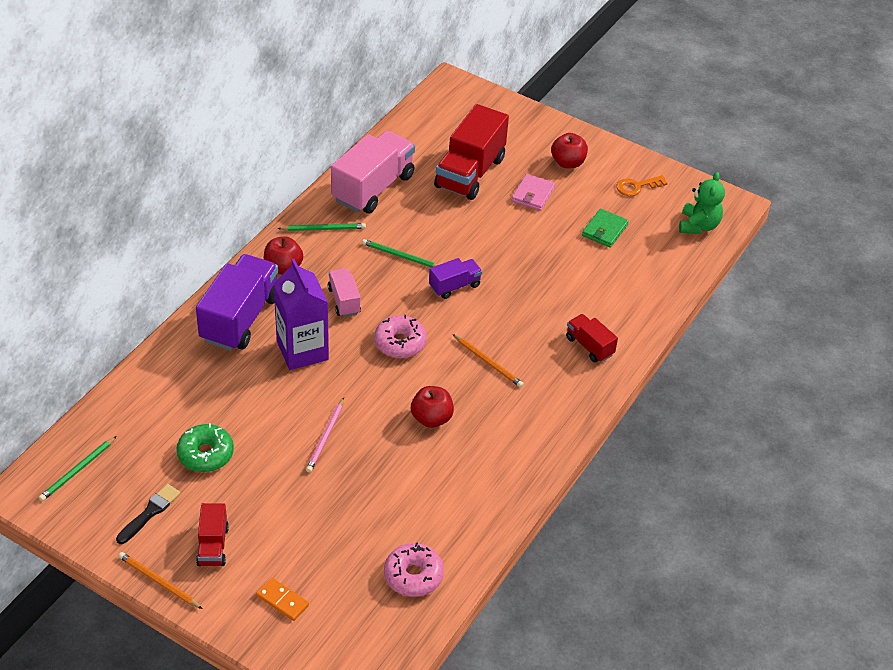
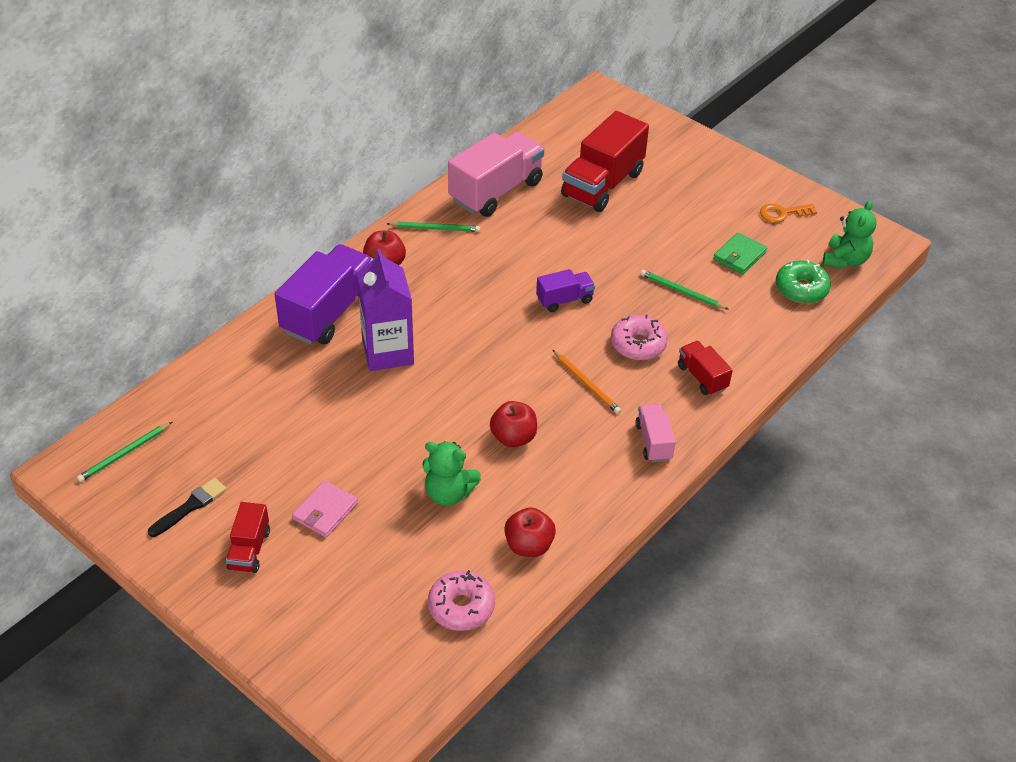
camera: 10 degrees right, 0 degrees up
(158, 582) = (183, 582): orange pencil -> none
(205, 454) = (262, 450): green donut -> green donut (801, 289)
(282, 600) = (312, 618): orange domino -> none
(325, 437) = (394, 446): pink pencil -> none
(344, 301) = (442, 304): pink truck -> pink truck (653, 442)
(383, 475) = (448, 493): none -> green teddy bear
(400, 256) = (512, 264): green pencil -> green pencil (681, 291)
(400, 343) = (494, 354): pink donut -> pink donut (638, 344)
(533, 194) = (667, 212): pink wallet -> pink wallet (325, 511)
(568, 163) = (710, 182): red apple -> red apple (529, 545)

